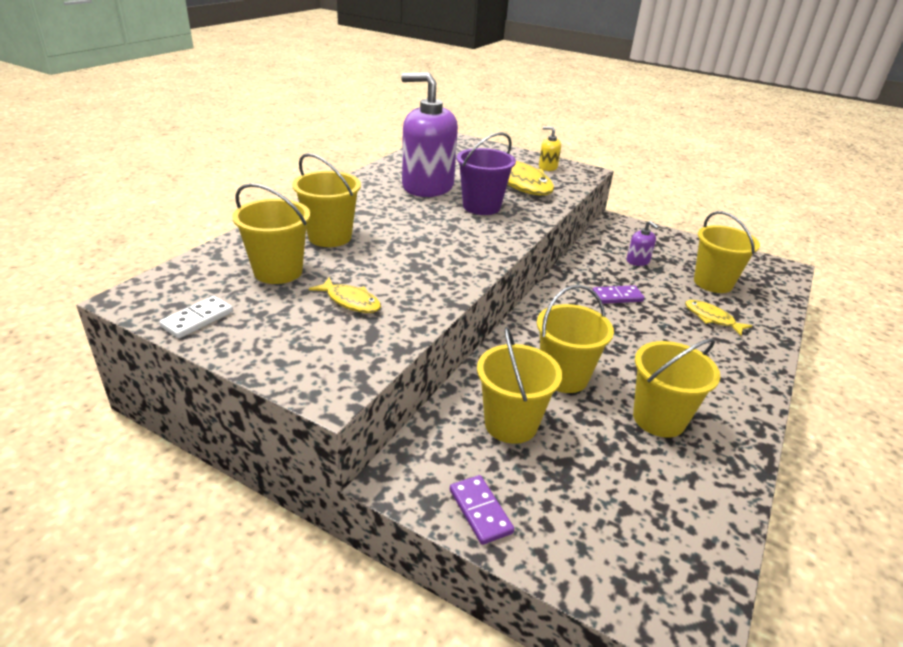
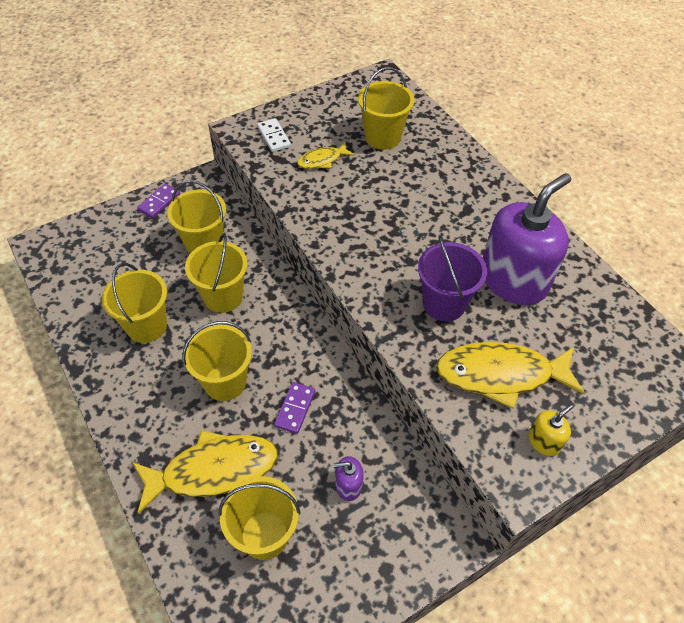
camera: 120 degrees right, 20 degrees up
(197, 319) = (342, 96): white domino -> white domino (274, 137)
(330, 237) = (425, 176): yellow bucket -> yellow bucket (225, 382)
(480, 511) = (159, 202): purple domino -> purple domino turned 60 degrees counterclockwise
(711, 318) = (213, 470): yellow fish -> yellow fish, size x1.95

